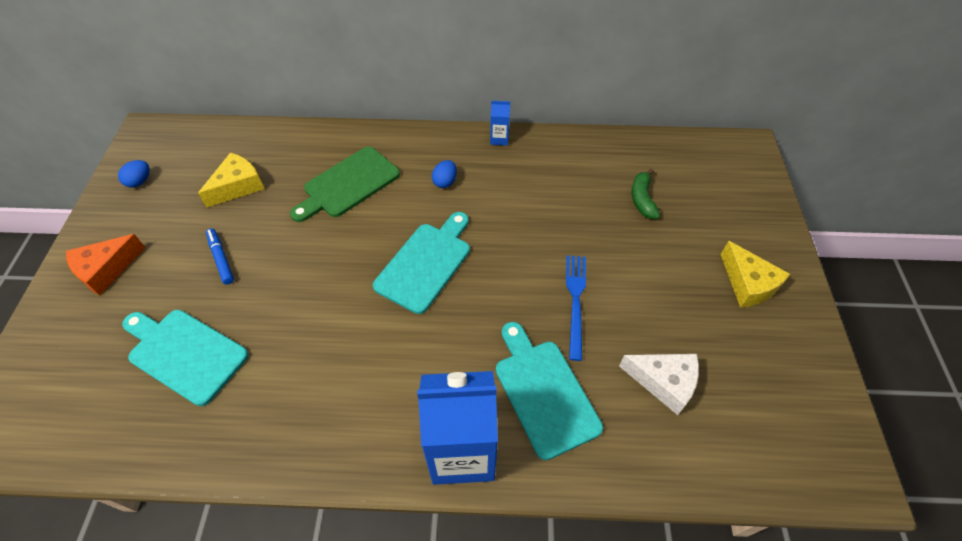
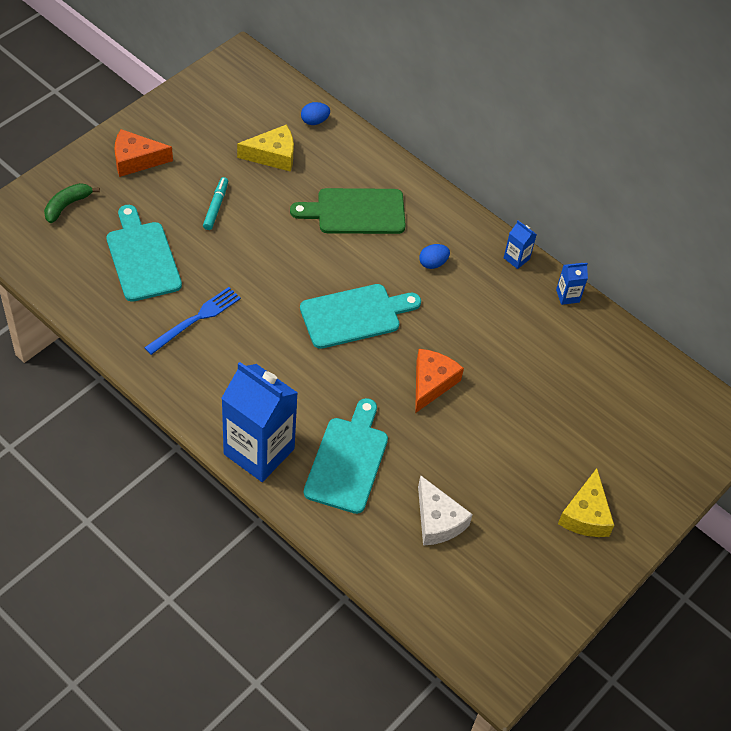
camera: 35 degrees right, 0 degrees up
(140, 181) = (207, 102): blue egg -> blue egg (314, 121)
(221, 259) = (216, 207): blue marker -> turquoise marker
(538, 271) = (431, 383): none -> orange cheese
(559, 140) = (567, 296): none -> blue carton
(575, 301) = (436, 423): blue fork -> blue fork (195, 319)
(642, 199) = (580, 393): green banana -> green banana (67, 205)

